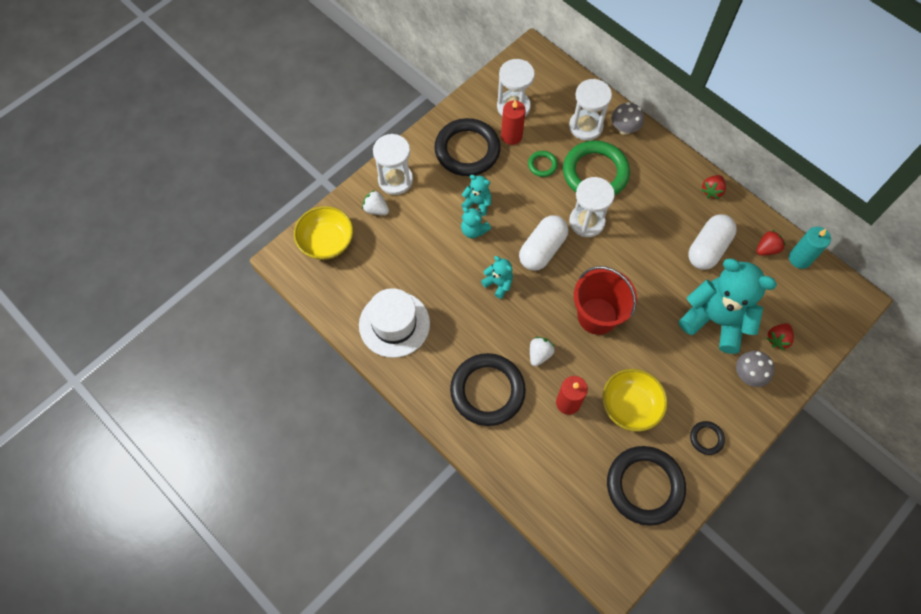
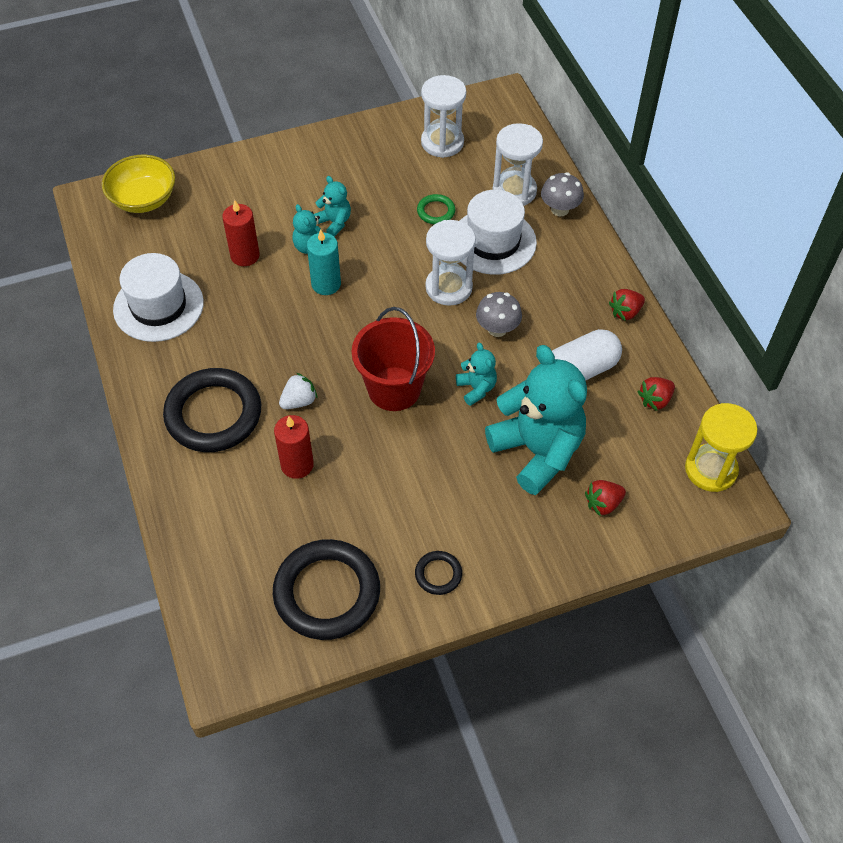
camera: 25 degrees right, 10 degrees down
(376, 209) = (218, 188): white strawberry -> none
(395, 180) = (259, 167): white hourglass -> none
(467, 150) = (359, 166): black ring -> none
(498, 283) = (302, 311): turquoise teddy bear -> turquoise teddy bear (476, 388)
(511, 136) = (420, 170): red candle -> red candle (245, 255)
(542, 249) = (376, 296): white capsule -> none
(595, 173) = (493, 242): green ring -> white hat
(630, 406) = (368, 499): yellow bowl -> none
(748, 375) = (539, 527): grey mushroom -> grey mushroom (497, 329)
(766, 249) = (655, 400): red strawberry -> red strawberry turned 150 degrees clockwise
(799, 258) = (692, 427): turquoise candle -> turquoise candle (326, 284)
(827, 284) = (710, 469): none -> yellow hourglass

